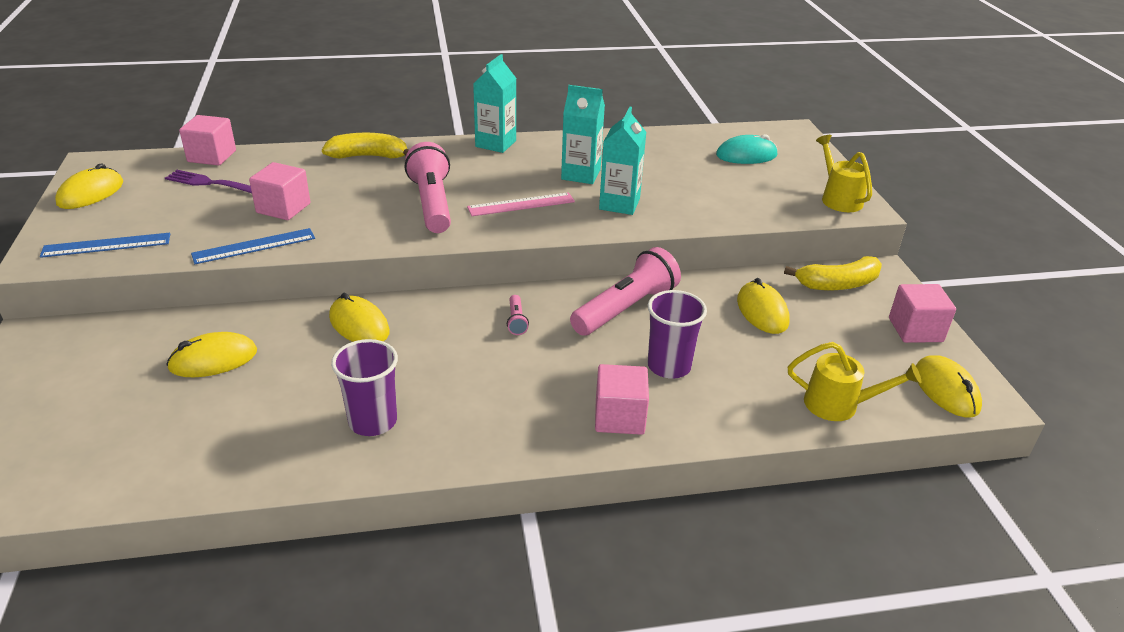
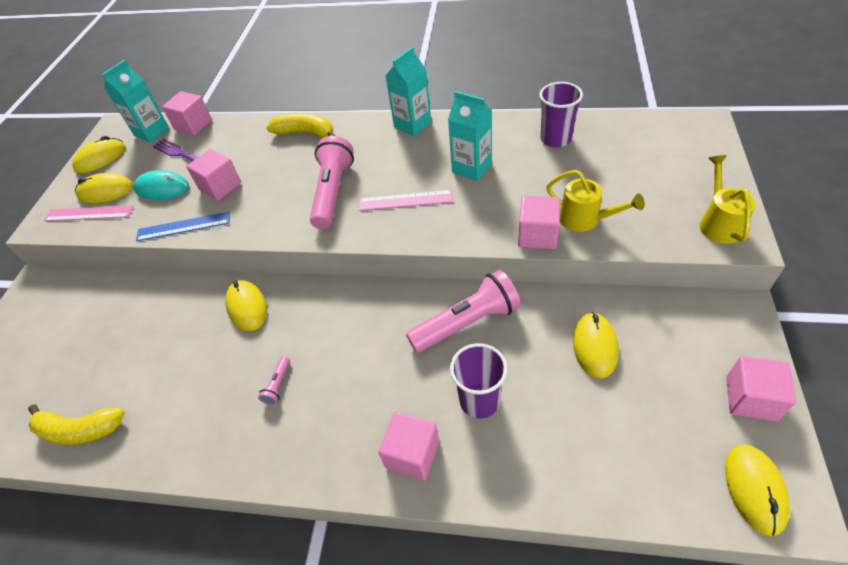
camera: 25 degrees right, 15 degrees up
(106, 245) = (89, 213): blue ruler -> pink ruler
(213, 360) = (135, 327): yellow mouse -> yellow mouse (106, 191)
(373, 421) = (218, 415): purple cup -> purple cup (555, 139)
(516, 321) = (368, 322): pink flashlight -> pink flashlight (278, 385)
(619, 204) = (492, 208): turquoise carton -> turquoise carton (152, 132)
(675, 220) = (537, 235): none -> pink cube
(746, 155) = (642, 154): turquoise mouse -> turquoise mouse (162, 188)
(838, 284) = (687, 322): yellow banana -> yellow banana (80, 429)
(840, 405) = (628, 485): yellow watering can -> yellow watering can (585, 219)

